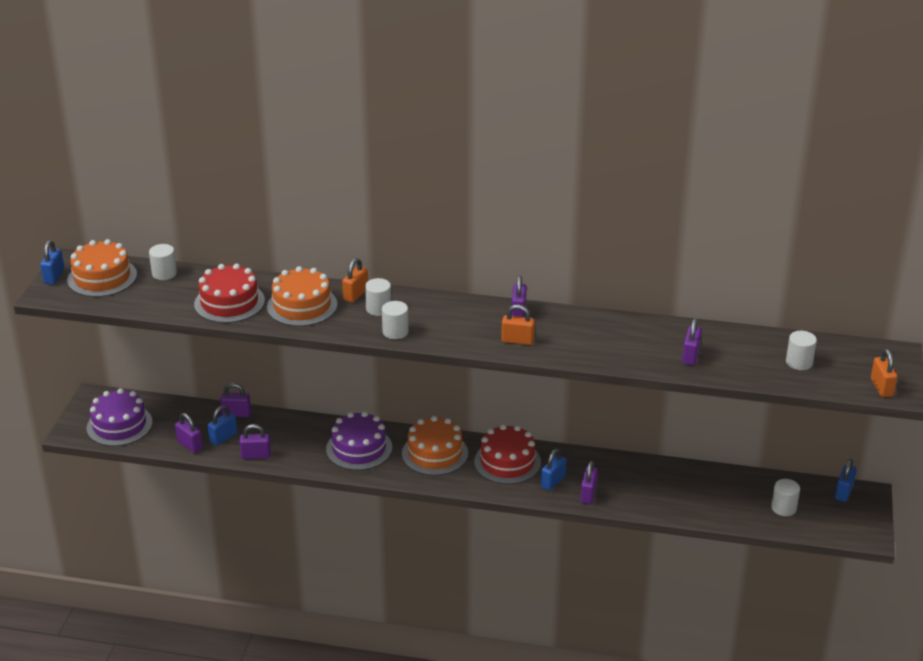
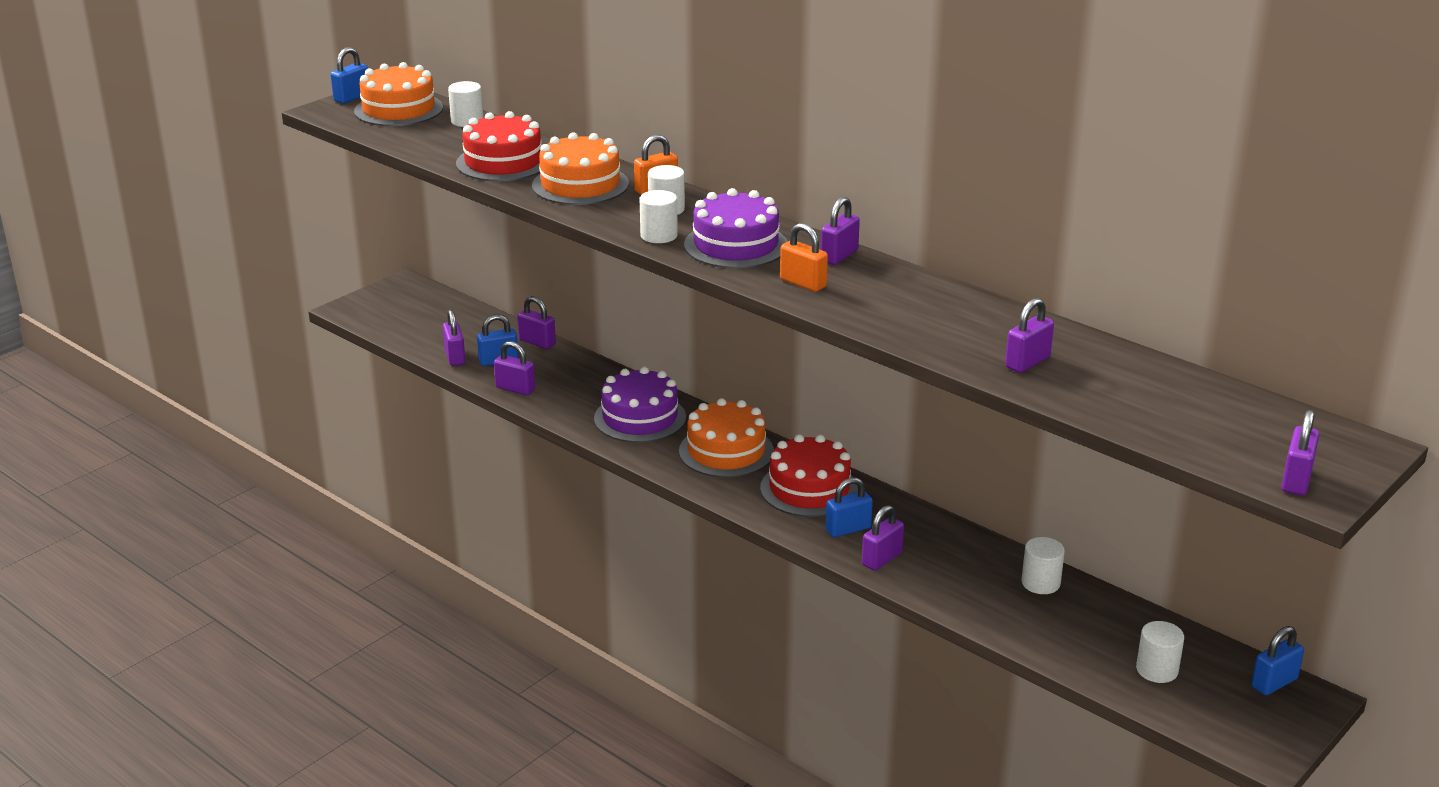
camera: 30 degrees right, 5 degrees down
(119, 425) = (403, 316): purple cake -> purple cake (735, 245)
(799, 362) = (1190, 414): white cylinder -> white cylinder (1040, 583)
(881, 387) = (1296, 480): orange padlock -> purple padlock

